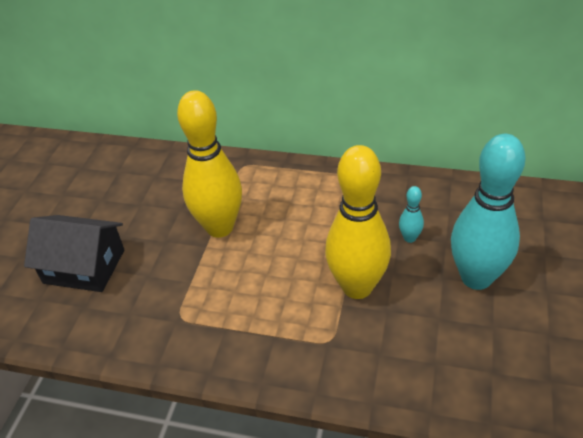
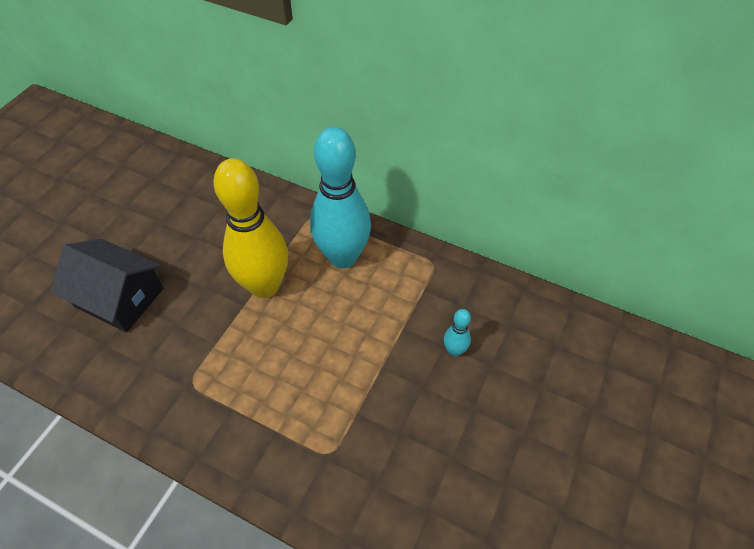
camera: 10 degrees right, 10 degrees up
(357, 287) = (379, 396): yellow bowling pin -> none
(476, 278) = (508, 419): turquoise bowling pin -> turquoise bowling pin (343, 257)

